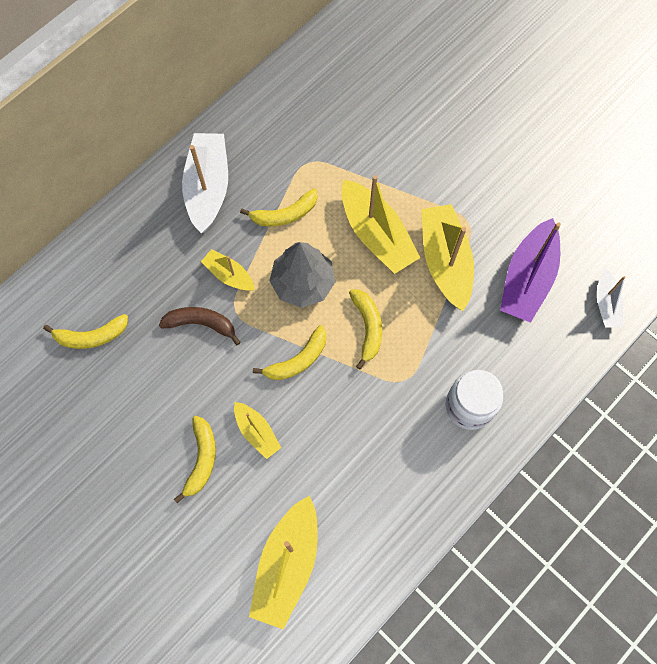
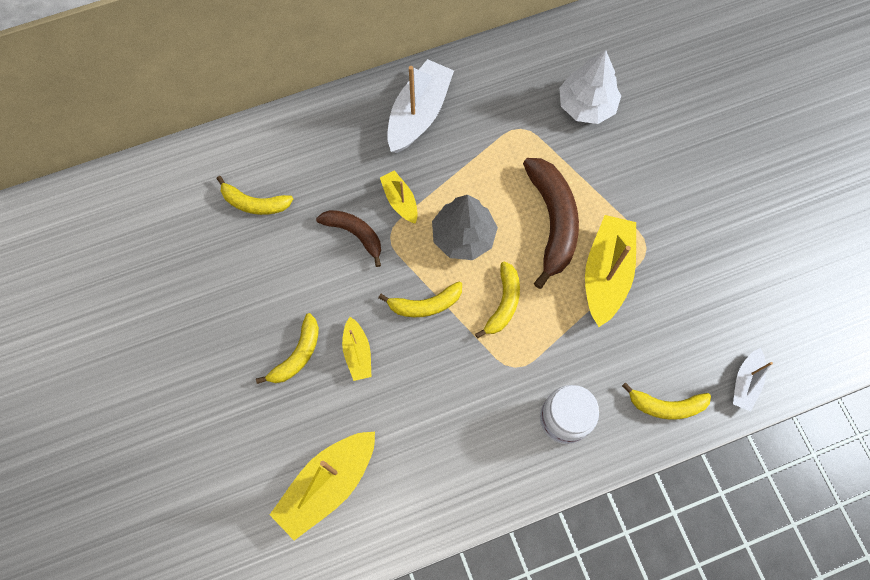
camera: 25 degrees right, 0 degrees up
(285, 214) = (477, 167): yellow banana -> yellow banana (666, 406)
(357, 117) = (586, 105): none -> white tree
(376, 234) = (552, 221): yellow boat -> brown banana
(527, 278) = (678, 324): purple boat -> none

